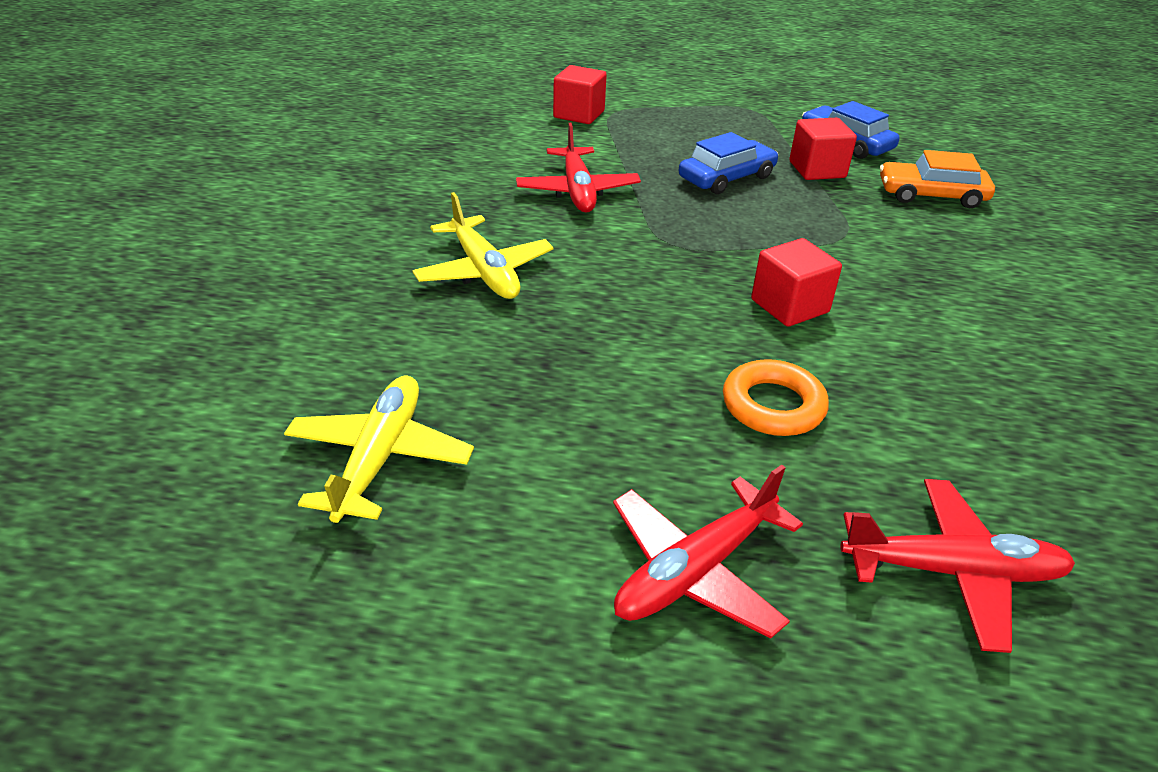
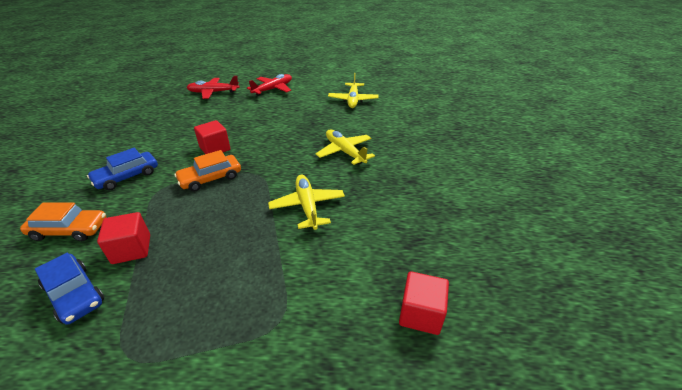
camera: 175 degrees right, 0 degrees up
(577, 191) = (307, 206): red plane -> yellow plane
(579, 114) = (313, 310): red cube -> red cube (420, 314)
(726, 178) = (206, 231): blue car -> blue car (127, 176)
(761, 244) = (210, 178): none -> orange car
(773, 405) = (239, 118): orange ring -> none

